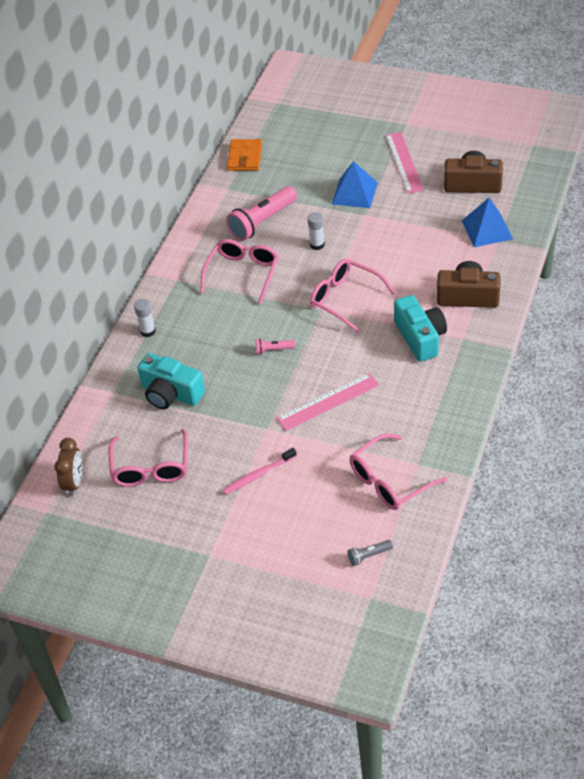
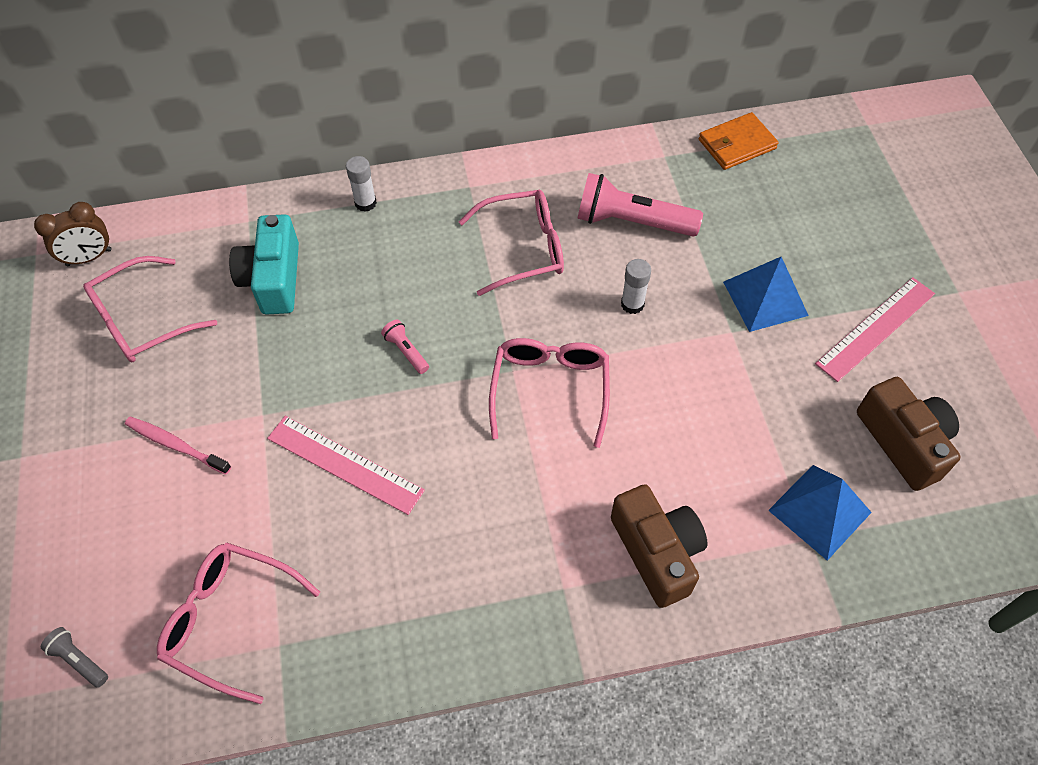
camera: 55 degrees right, 10 degrees up
(420, 337) = (532, 525): turquoise camera -> none

